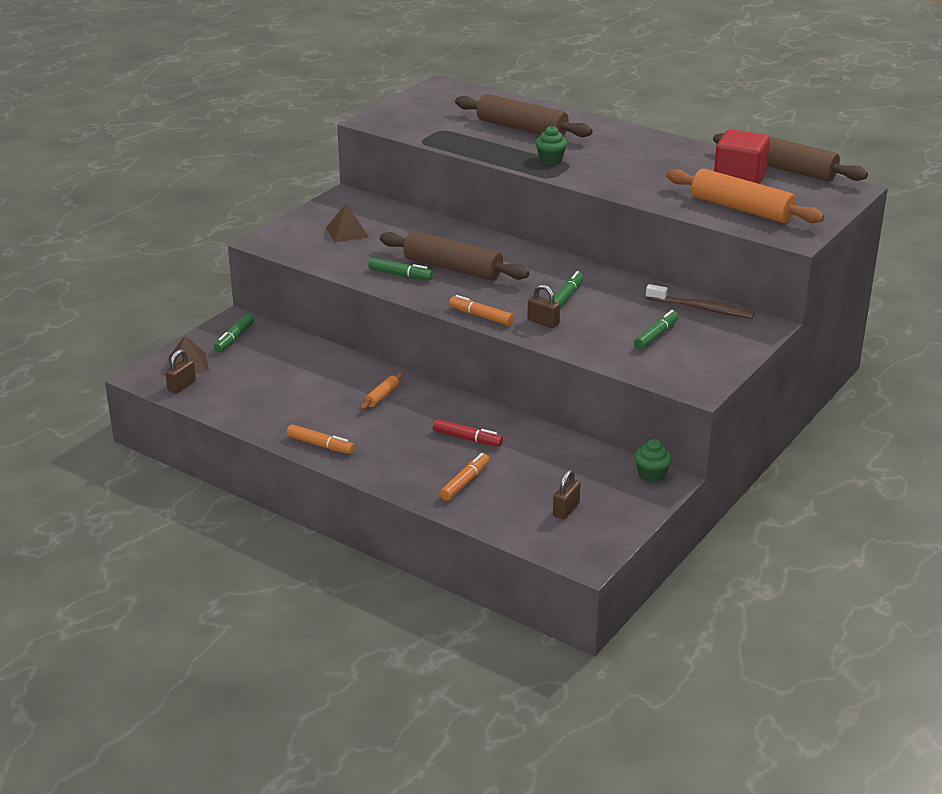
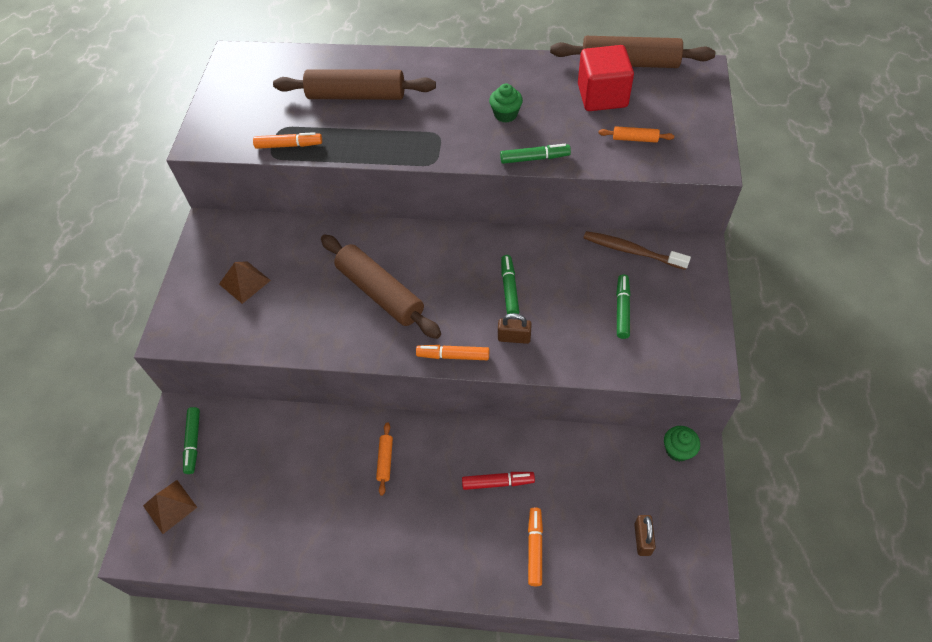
camera: 25 degrees left, 25 degrees up
(182, 386) = (183, 544): brown padlock -> none
(320, 445) = (373, 565): orange marker -> orange marker (289, 145)
(400, 275) = (337, 326): green marker -> green marker (534, 158)
(453, 268) = (380, 292): brown rolling pin -> brown rolling pin turned 45 degrees clockwise
(550, 159) = (416, 134): green cupcake -> green cupcake (505, 114)
(701, 308) = (632, 251): brown toothbrush -> brown toothbrush turned 150 degrees counterclockwise
(741, 209) = (635, 139): orange rolling pin -> orange rolling pin, size x0.43

